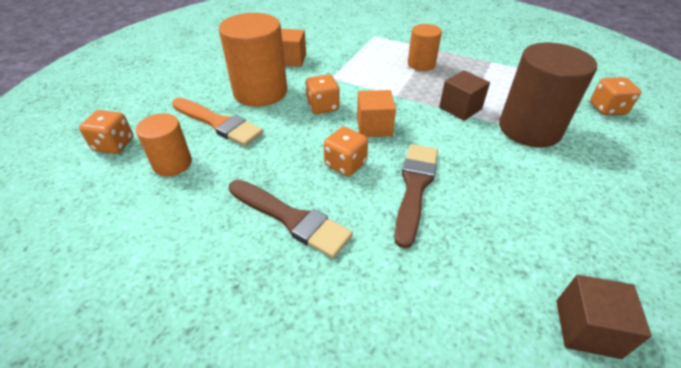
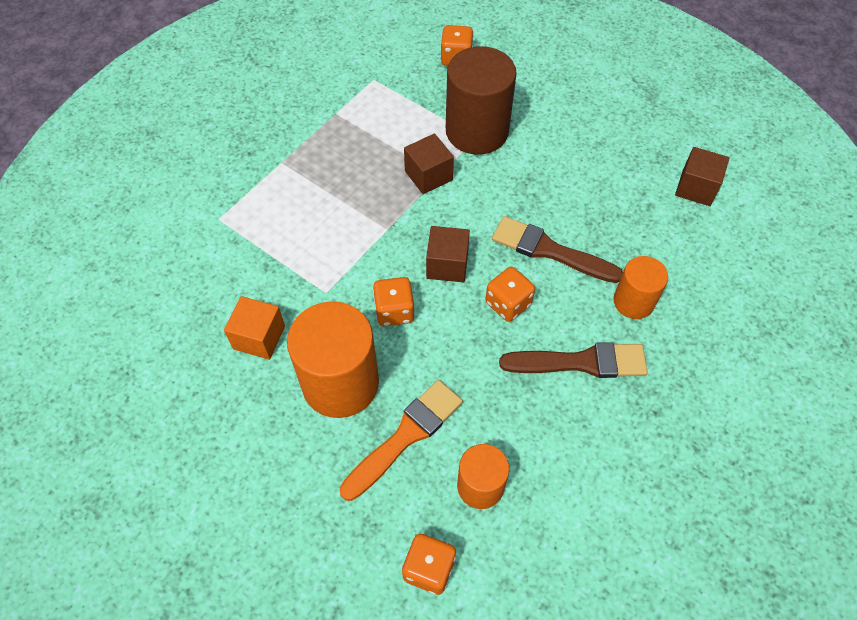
camera: 80 degrees left, 15 degrees up
(291, 219) = (581, 362): brown brush -> brown brush turned 45 degrees clockwise
(374, 127) = (447, 265): orange cube -> brown cube
(421, 64) = (321, 185): orange cylinder -> orange cylinder (633, 301)

